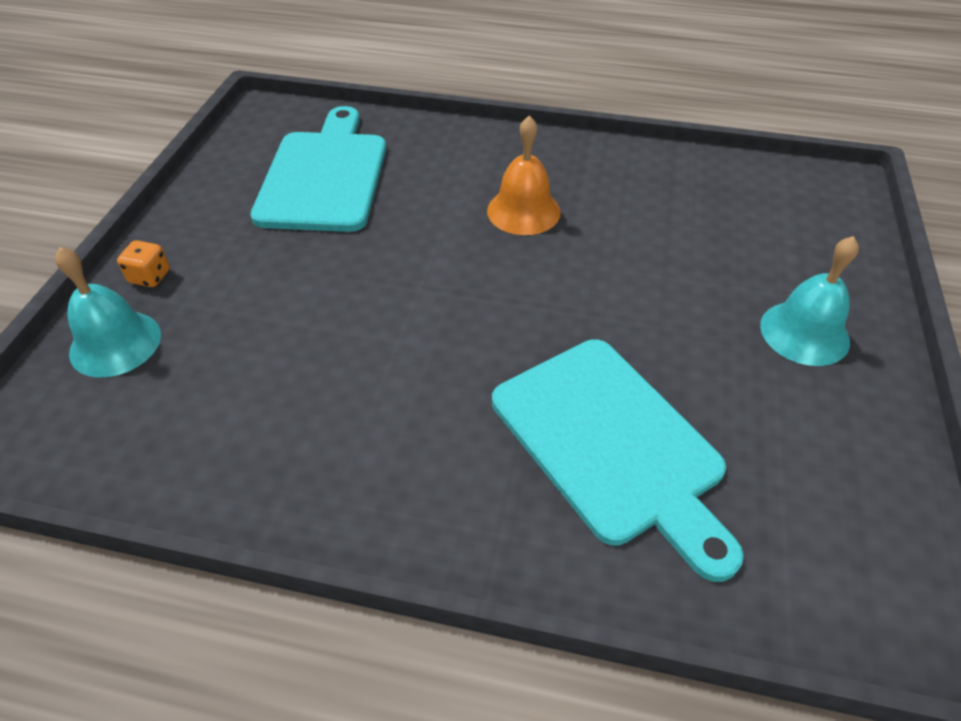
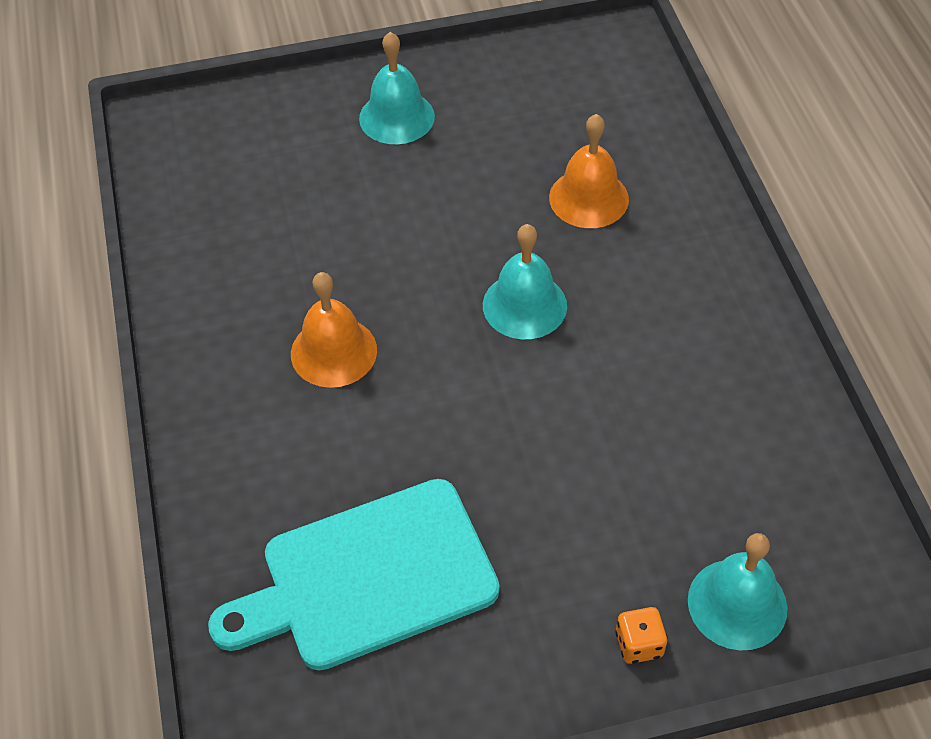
camera: 115 degrees left, 5 degrees up
(497, 335) = (524, 305): none -> turquoise bell
(612, 444) = (588, 198): turquoise cutting board -> orange bell

